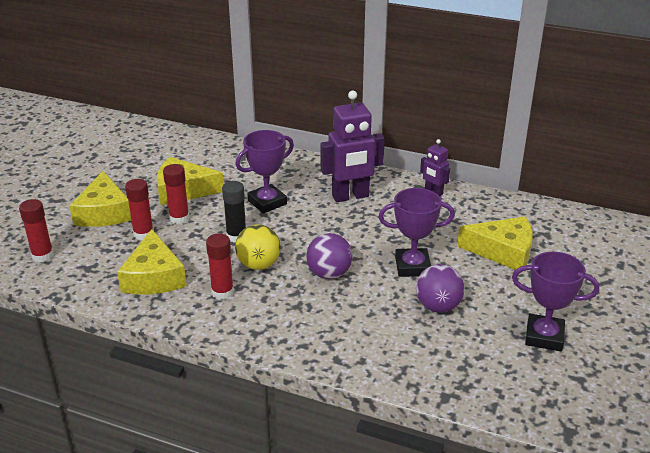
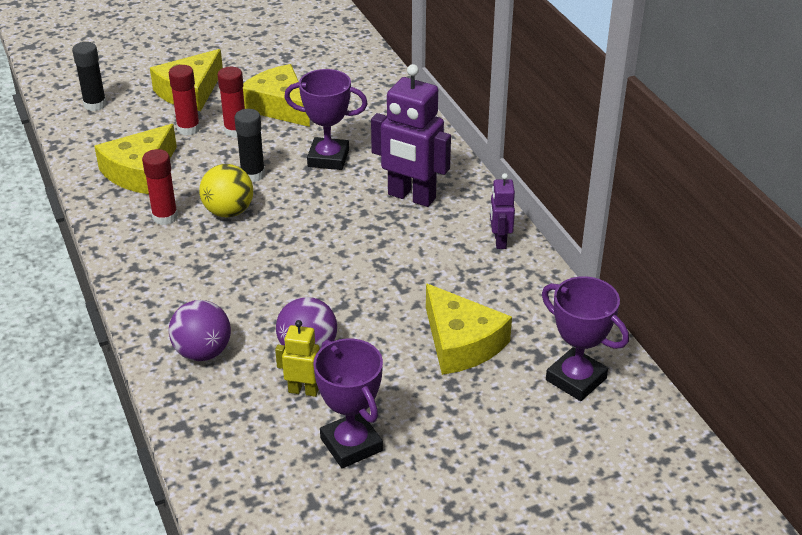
camera: 45 degrees right, 5 degrees up
(42, 256) = (95, 105): red glue stick -> black glue stick
(329, 274) = (269, 257): purple ball -> purple ball (203, 352)
(412, 266) = (350, 298): purple trophy -> purple trophy (576, 379)
(474, 328) = (303, 390): none -> yellow robot

